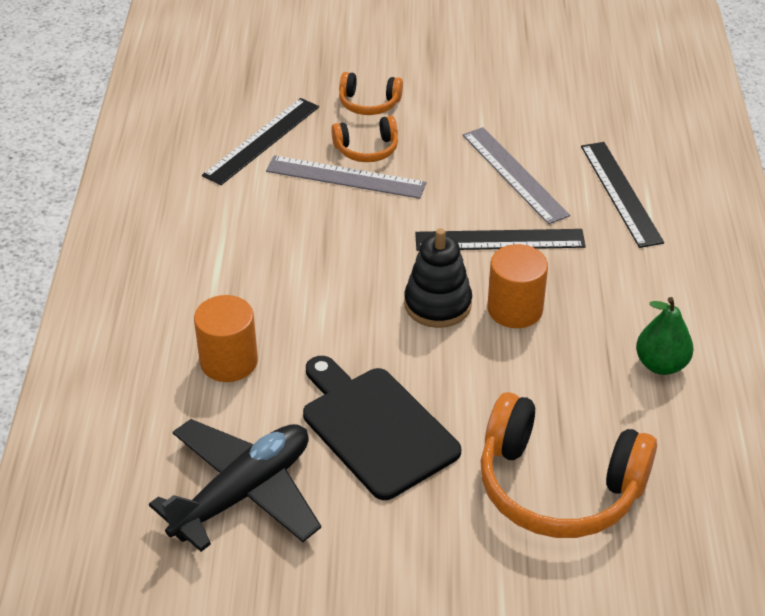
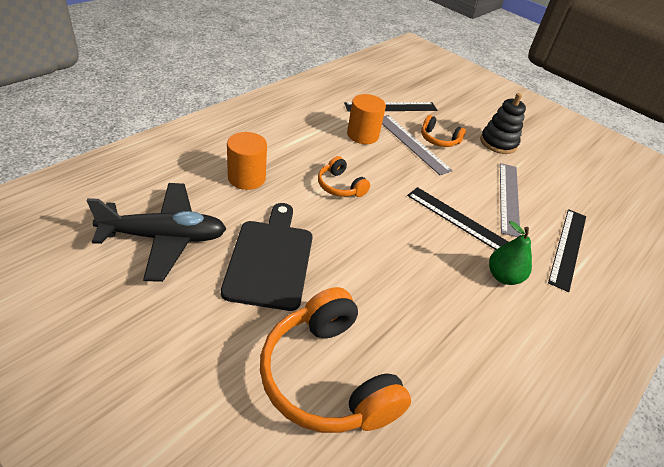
camera: 35 degrees right, 0 degrees up
(369, 103) = (465, 123): orange headphones -> orange headphones (340, 186)
(437, 304) = (385, 227): black stacking toy -> black stacking toy (498, 143)
(515, 309) = (427, 260): orange cylinder -> orange cylinder (362, 135)
(661, 364) = (486, 359): green pear -> green pear (503, 276)

